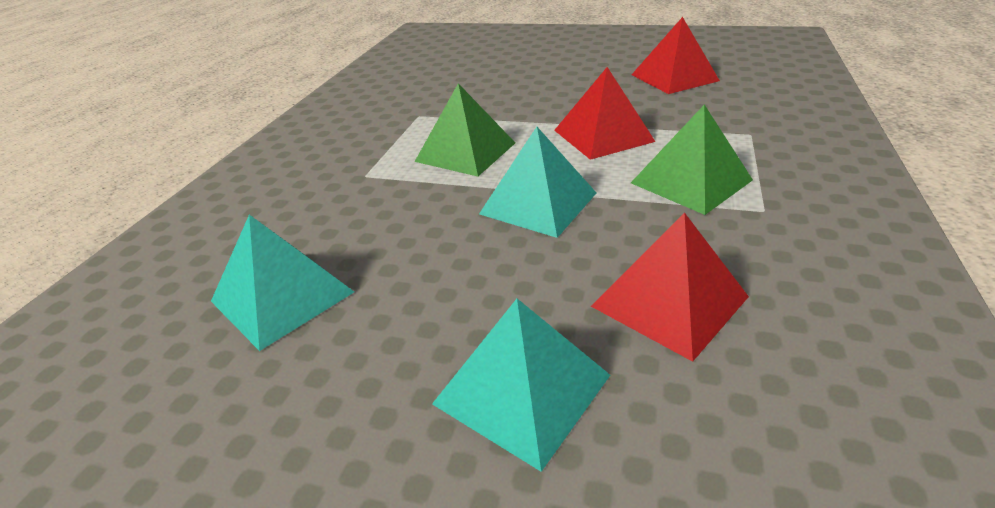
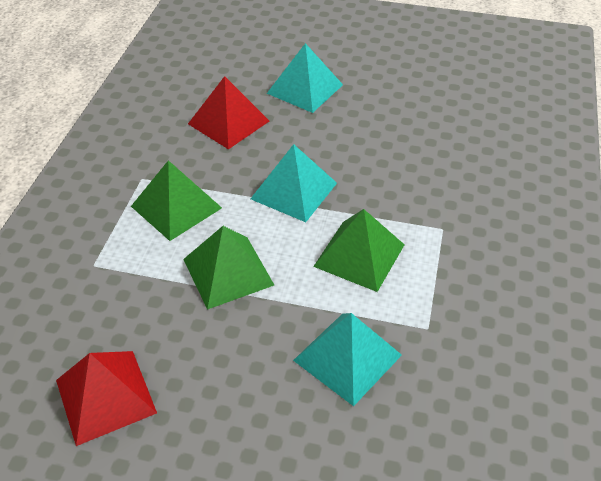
camera: 175 degrees right, 10 degrees up
(282, 296) = (441, 129): turquoise pyramid -> turquoise pyramid (347, 357)
(603, 135) = (228, 272): red pyramid -> green pyramid

